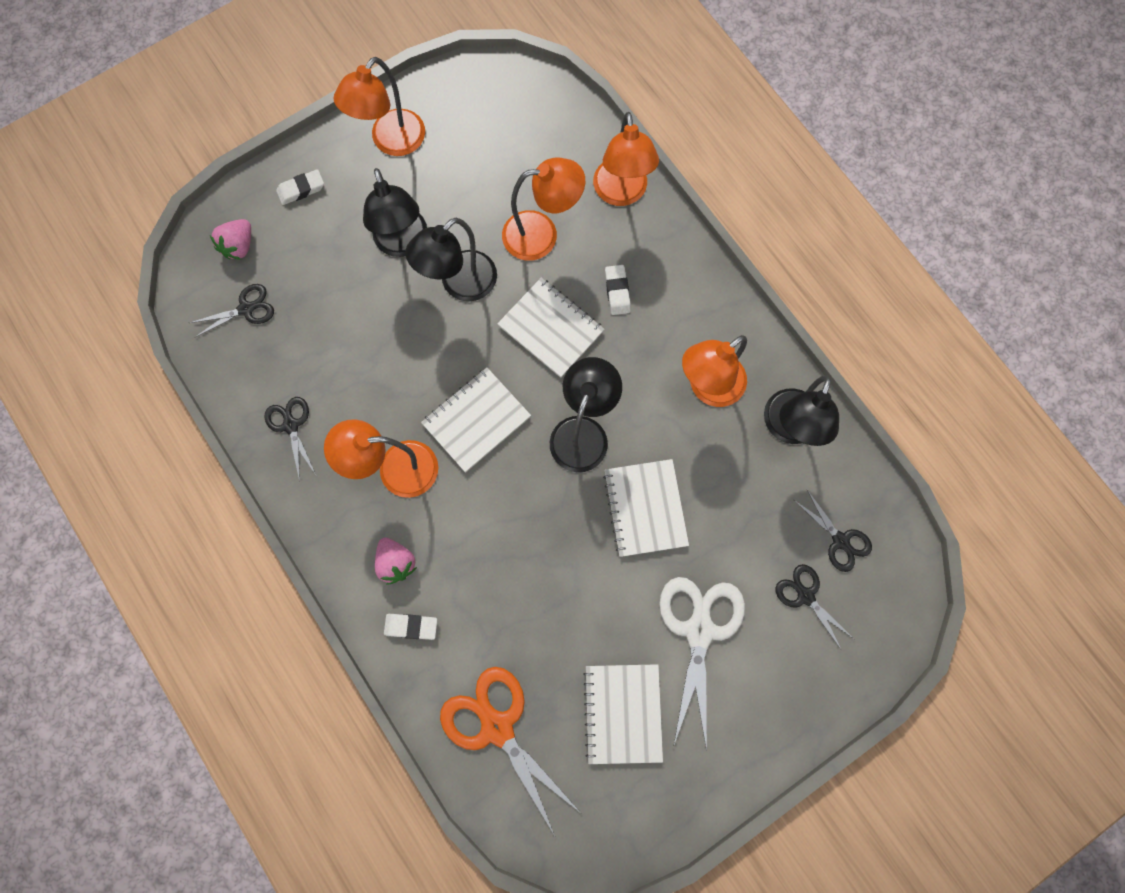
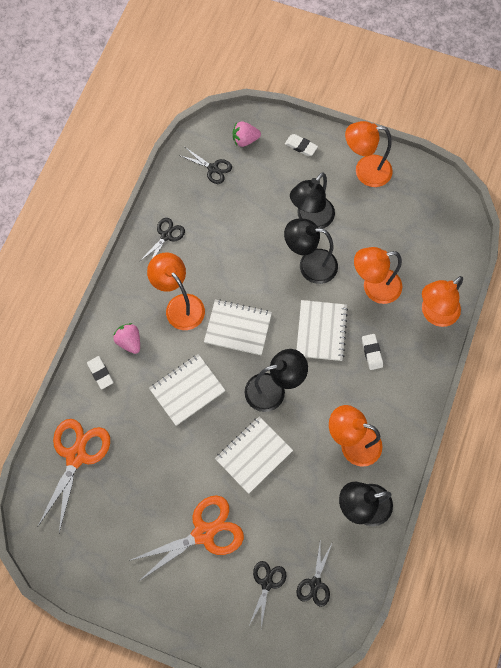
camera: 55 degrees right, 5 degrees down
(396, 562) = (129, 341): pink strawberry -> pink strawberry turned 120 degrees clockwise
(542, 234) = (374, 288): orange lamp -> orange lamp turned 120 degrees clockwise
(617, 291) = (372, 352): white eraser -> white eraser turned 60 degrees counterclockwise
(623, 713) = (128, 520): white notebook -> white notebook (187, 390)
(699, 631) = (203, 533): white scissors -> orange scissors

